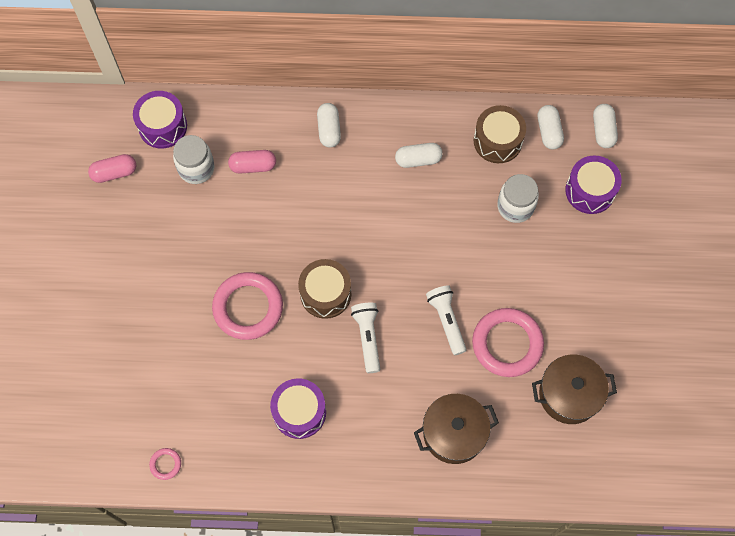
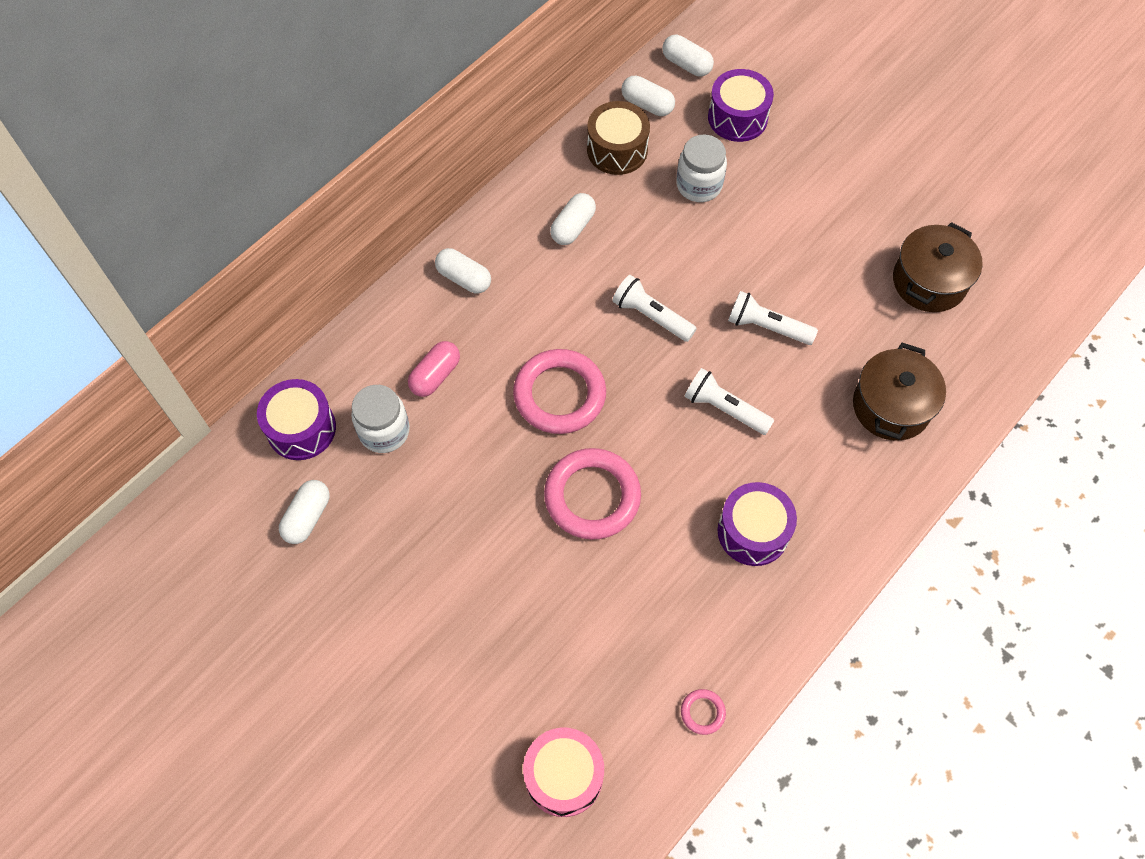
camera: 50 degrees left, 5 degrees down
(73, 417) = (564, 776): none -> pink drum
(114, 173) = (307, 517): pink capsule -> white capsule
(325, 294) = (642, 412): brown drum -> none
(395, 250) = (651, 316): none -> white flashlight
(507, 344) = (835, 294): pink ring -> pink ring (559, 395)

